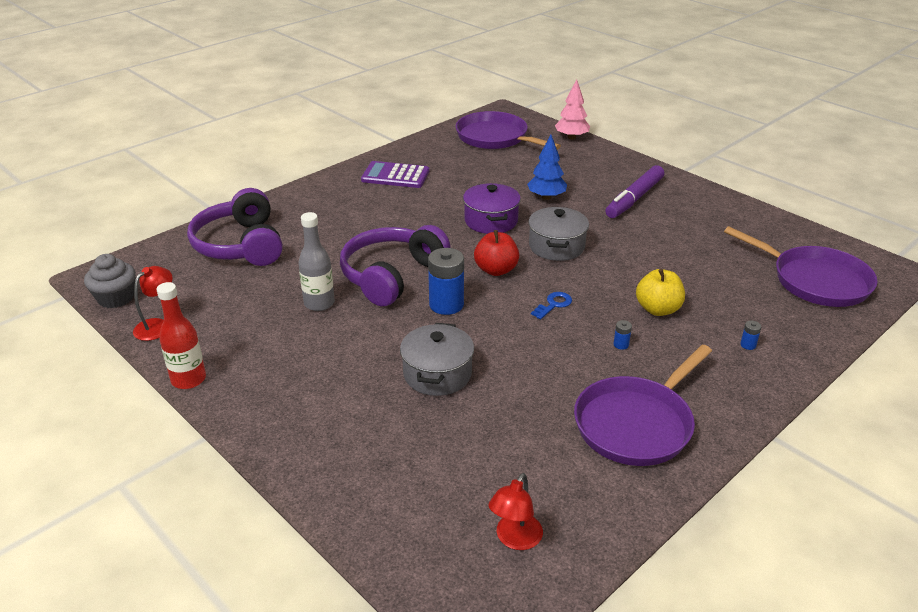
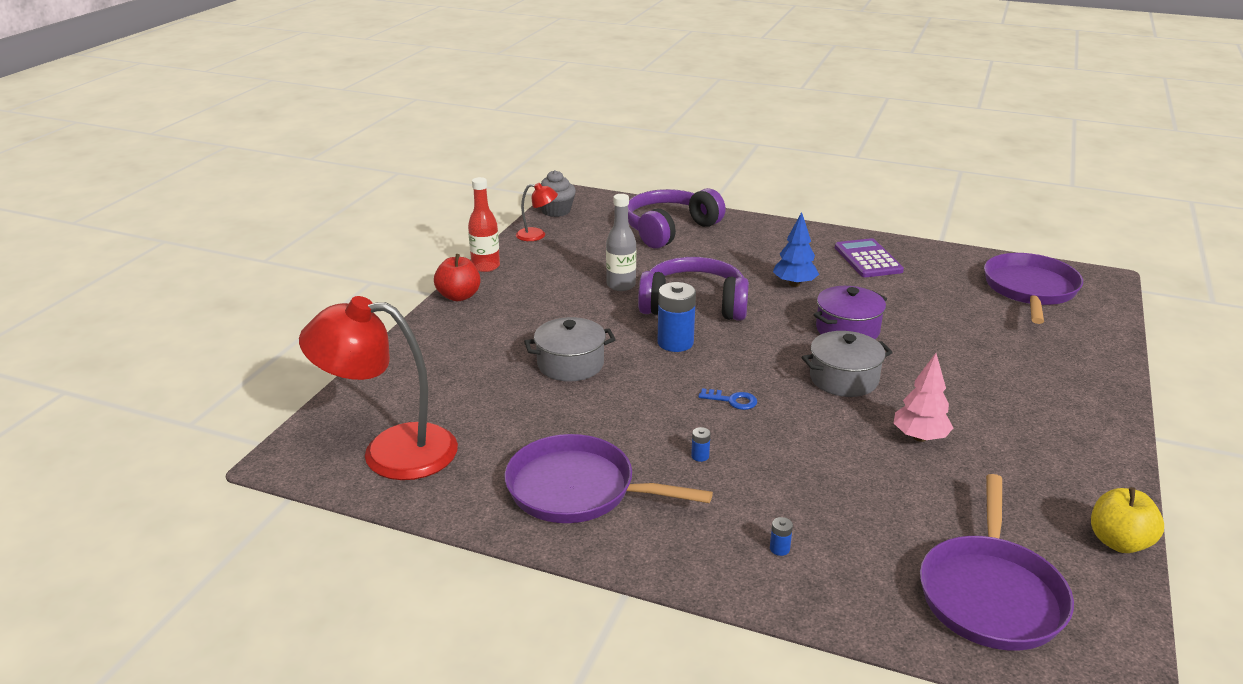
camera: 65 degrees right, 5 degrees down
(496, 270) = (759, 354): red apple -> red apple (459, 296)
(515, 539) = (390, 451): red lamp -> red lamp, size x2.18
(546, 197) = (940, 350): blue tree -> blue tree (794, 284)
(571, 137) = (1110, 336): pink tree -> pink tree (920, 437)
(634, 199) = (1017, 410): purple marker -> none
(658, 309) = (789, 469): yellow apple -> yellow apple (1119, 542)

